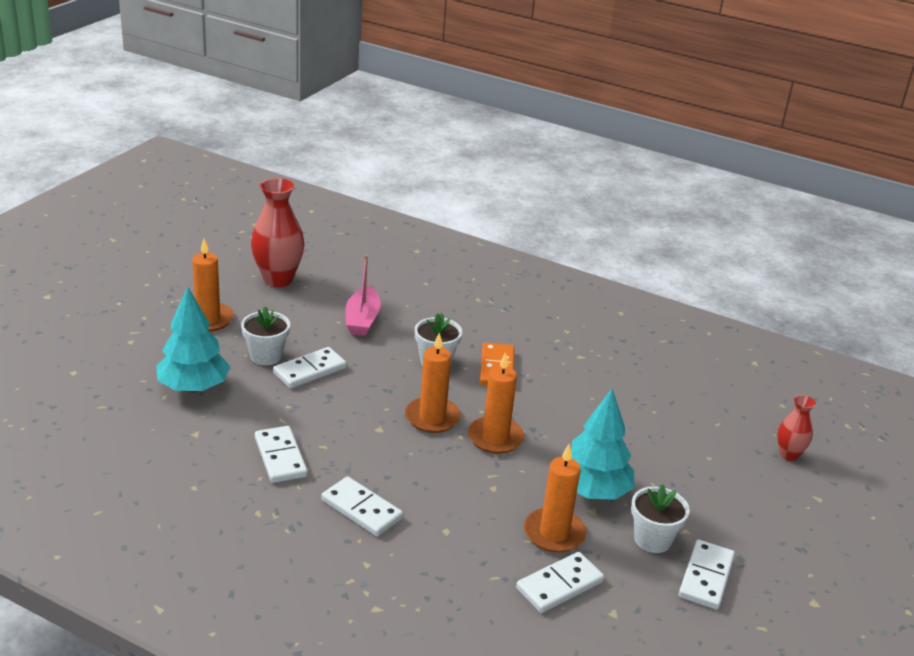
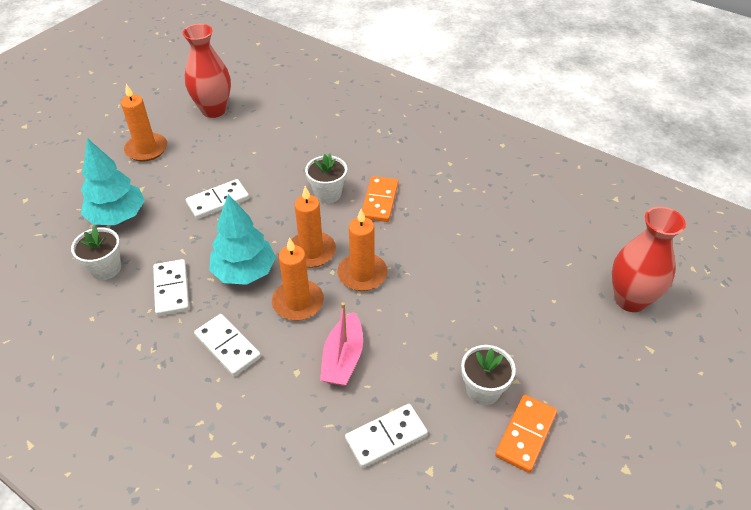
camera: 10 degrees right, 15 degrees up
(266, 356) = (185, 186): white flower pot -> white flower pot (106, 268)
(362, 320) = (274, 150): pink boat -> pink boat (343, 358)
(554, 533) = (393, 379): orange candle -> orange candle (298, 302)
(593, 491) = (438, 334): turquoise tree -> turquoise tree (244, 272)
(706, 577) = (525, 434): white domino -> orange domino
(788, 455) = (630, 299): red vase -> red vase, size x1.83

